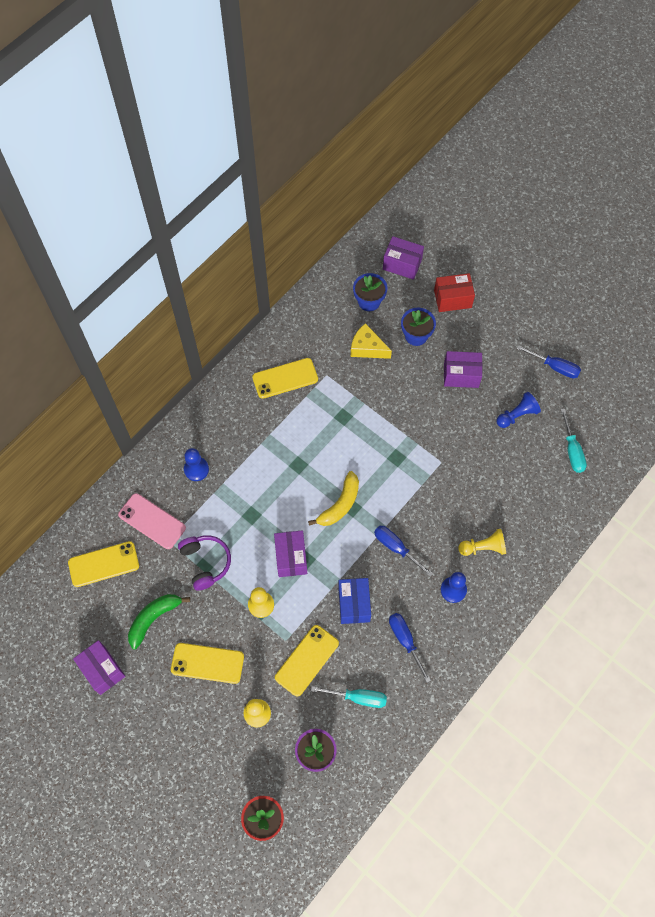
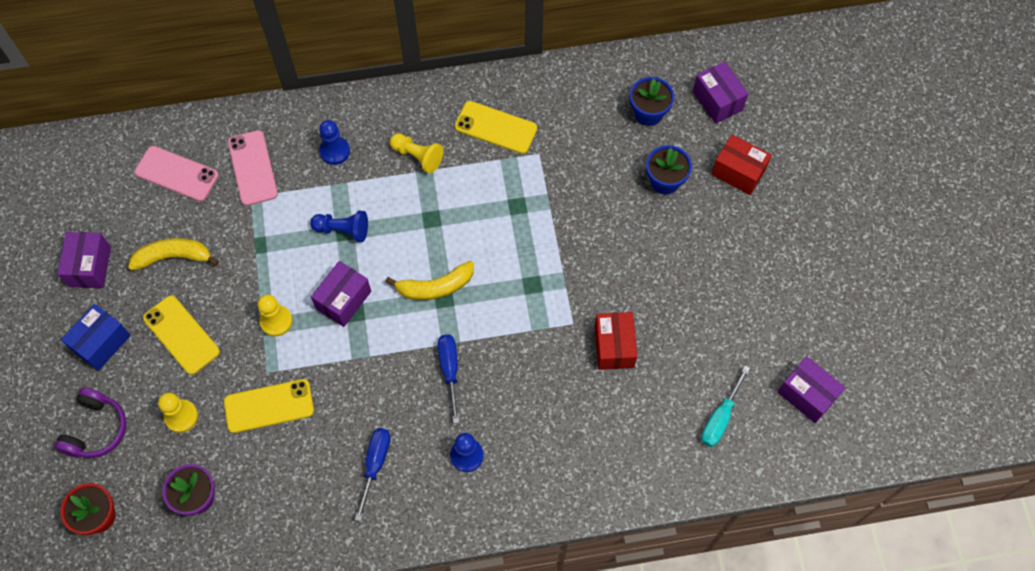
camera: 40 degrees right, 0 degrees up
(103, 564) = (177, 174): yellow phone -> pink phone
(154, 618) = (173, 257): green banana -> yellow banana
(205, 563) = (264, 243): purple headphones -> purple headphones (96, 429)
(354, 604) = (360, 390): blue box -> blue box (101, 343)
(358, 697) = (282, 480): turquoise screwdriver -> none
(367, 348) = (603, 157): yellow cheese -> none
(461, 375) = (674, 254): purple box -> purple box (807, 395)
(477, 457) = (614, 346): none -> red box
(483, 547) = (535, 439): yellow pawn -> yellow pawn (417, 156)
(517, 415) = (695, 337): blue pawn -> blue pawn (343, 230)
(554, 367) = (783, 319): blue screwdriver -> none

